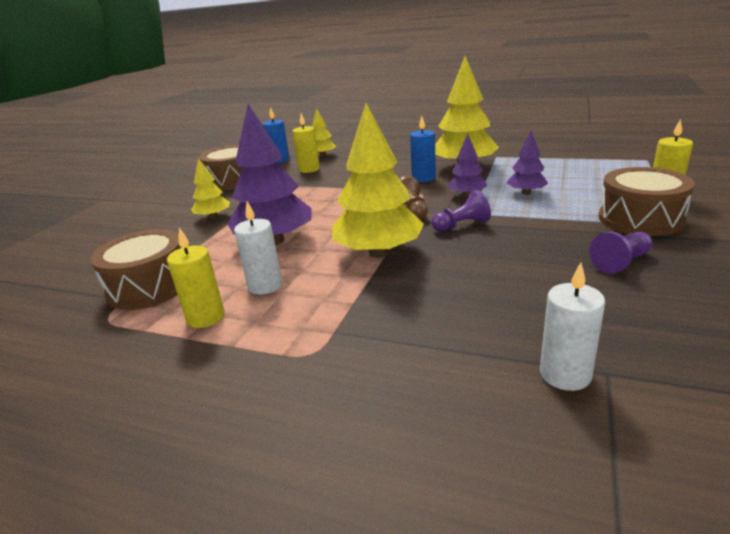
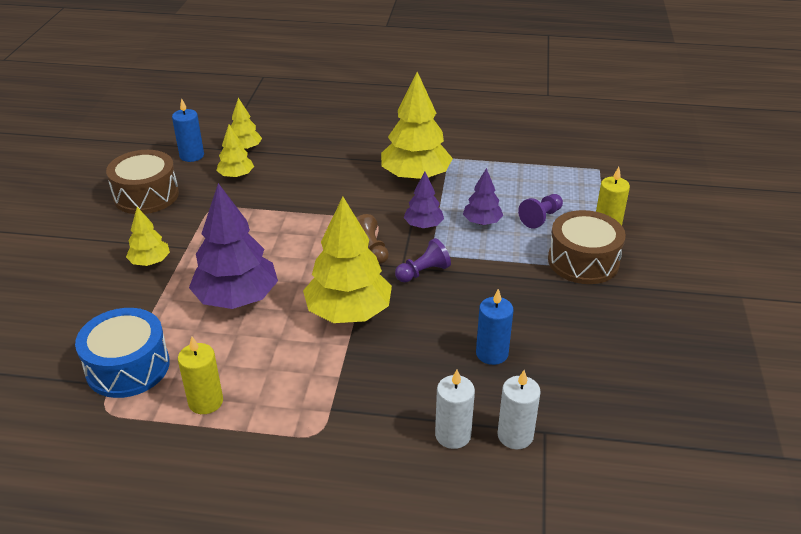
camera: 15 degrees left, 10 degrees up
(150, 286) = (128, 367): brown drum -> blue drum
(265, 286) = (249, 360): white candle -> white candle (453, 435)
(309, 169) = (236, 176): yellow candle -> yellow tree
(423, 178) = (374, 196): blue candle -> blue candle (492, 353)
(621, 262) = (562, 318): purple pawn -> purple pawn (541, 218)

